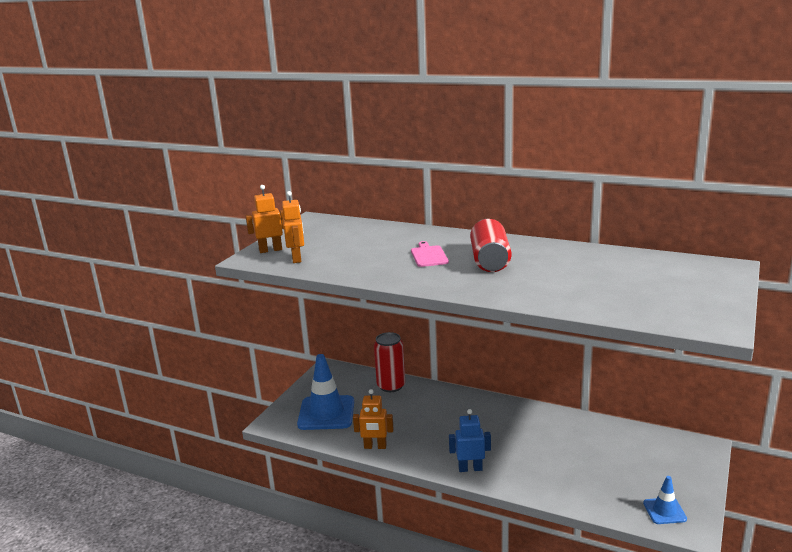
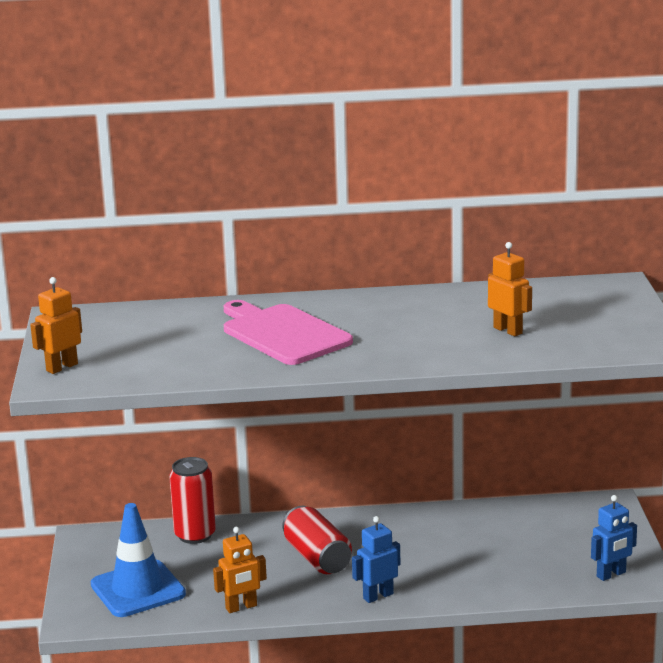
camera: 30 degrees left, 0 degrees up
(297, 258) = (115, 370): orange robot -> orange robot (508, 330)
(428, 255) = (283, 334): pink cutting board -> pink cutting board, size x2.02
(490, 261) = (363, 325): red can -> red can (317, 558)
(664, 511) = (611, 575): blue traffic cone -> blue robot

